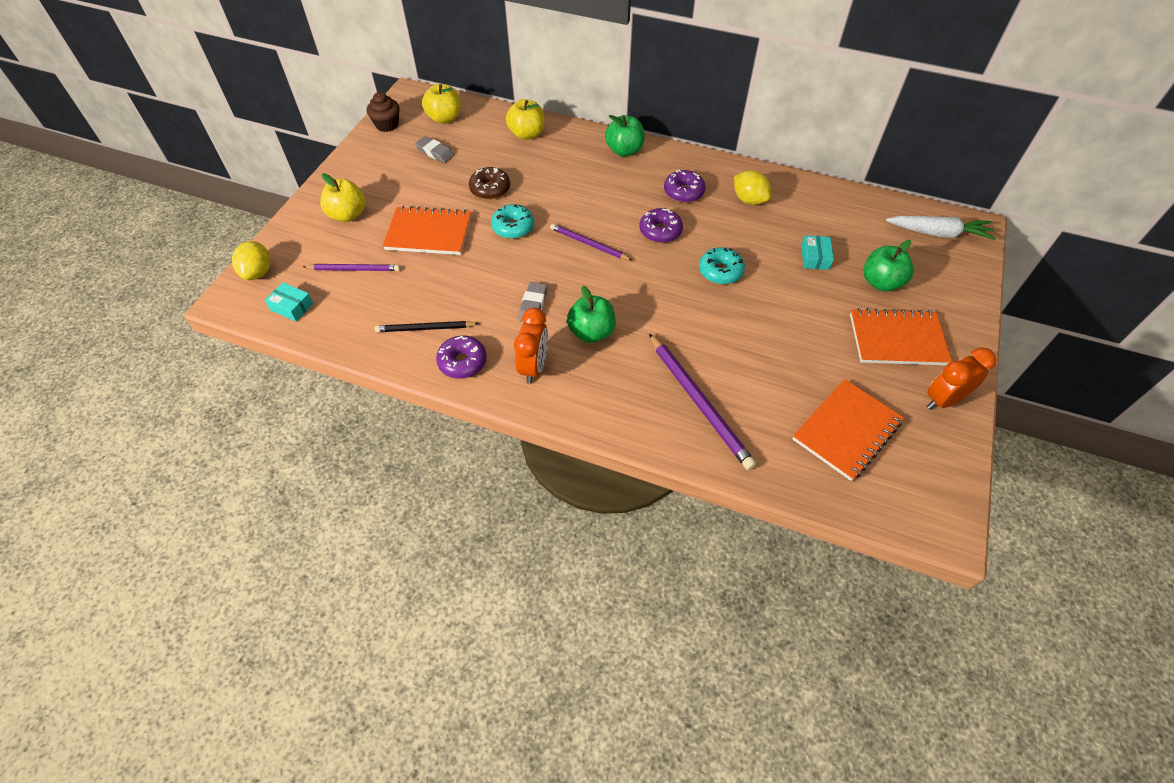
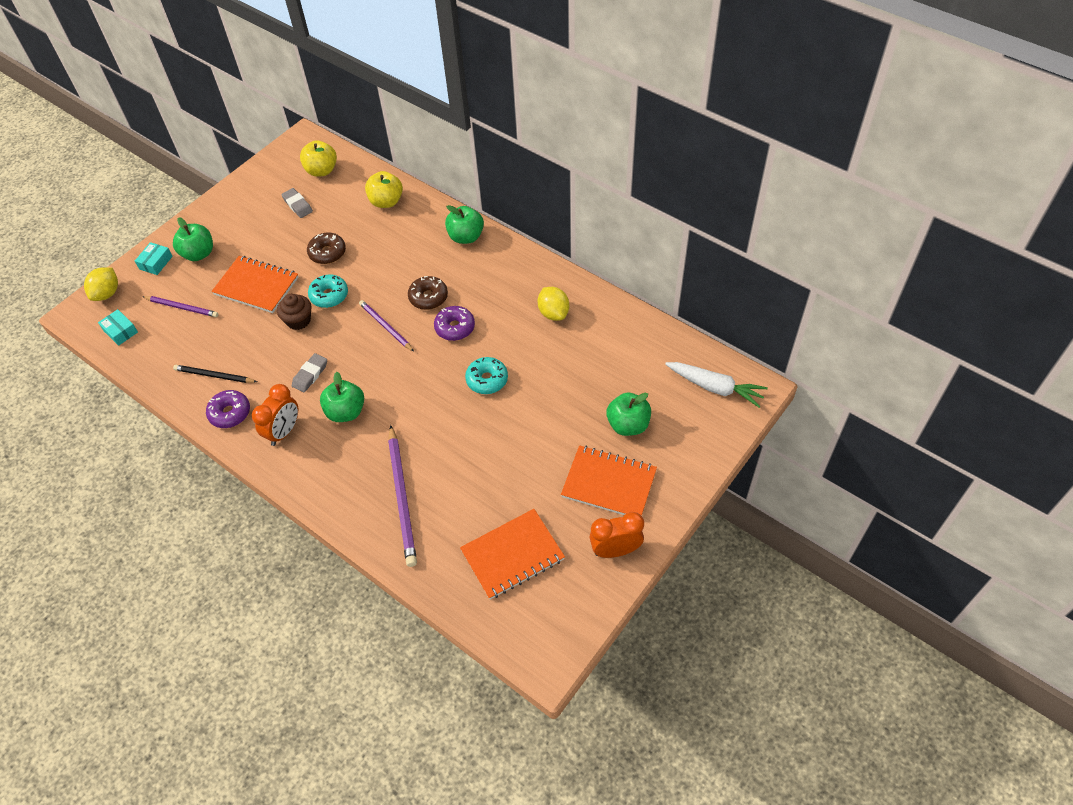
camera: 20 degrees right, 0 degrees up
(348, 215) = (198, 254): yellow apple -> green apple
(387, 125) = (269, 168): brown cupcake -> brown cupcake (298, 320)
(617, 209) = (428, 297): none -> brown donut
(683, 192) = (497, 292): purple donut -> none
(815, 257) = (581, 386): turquoise box -> turquoise box (156, 263)

